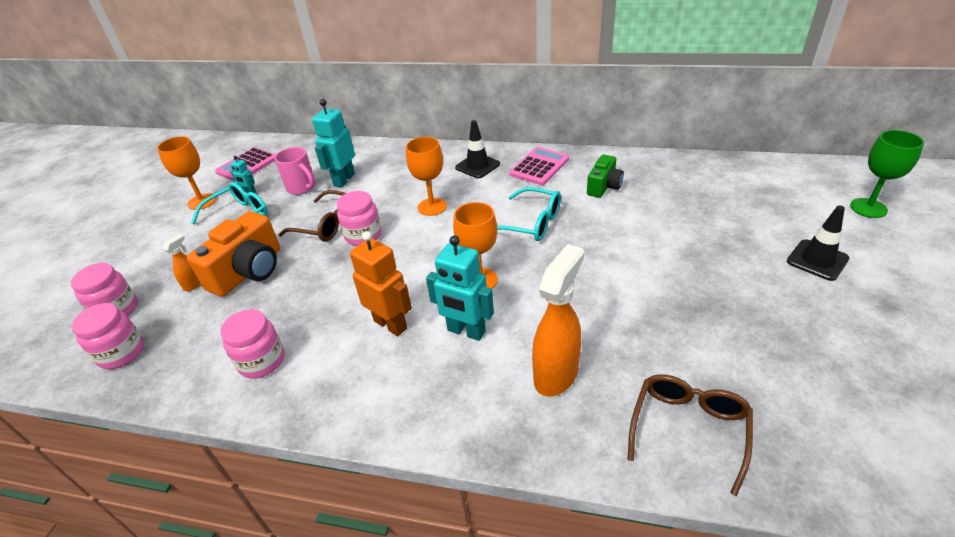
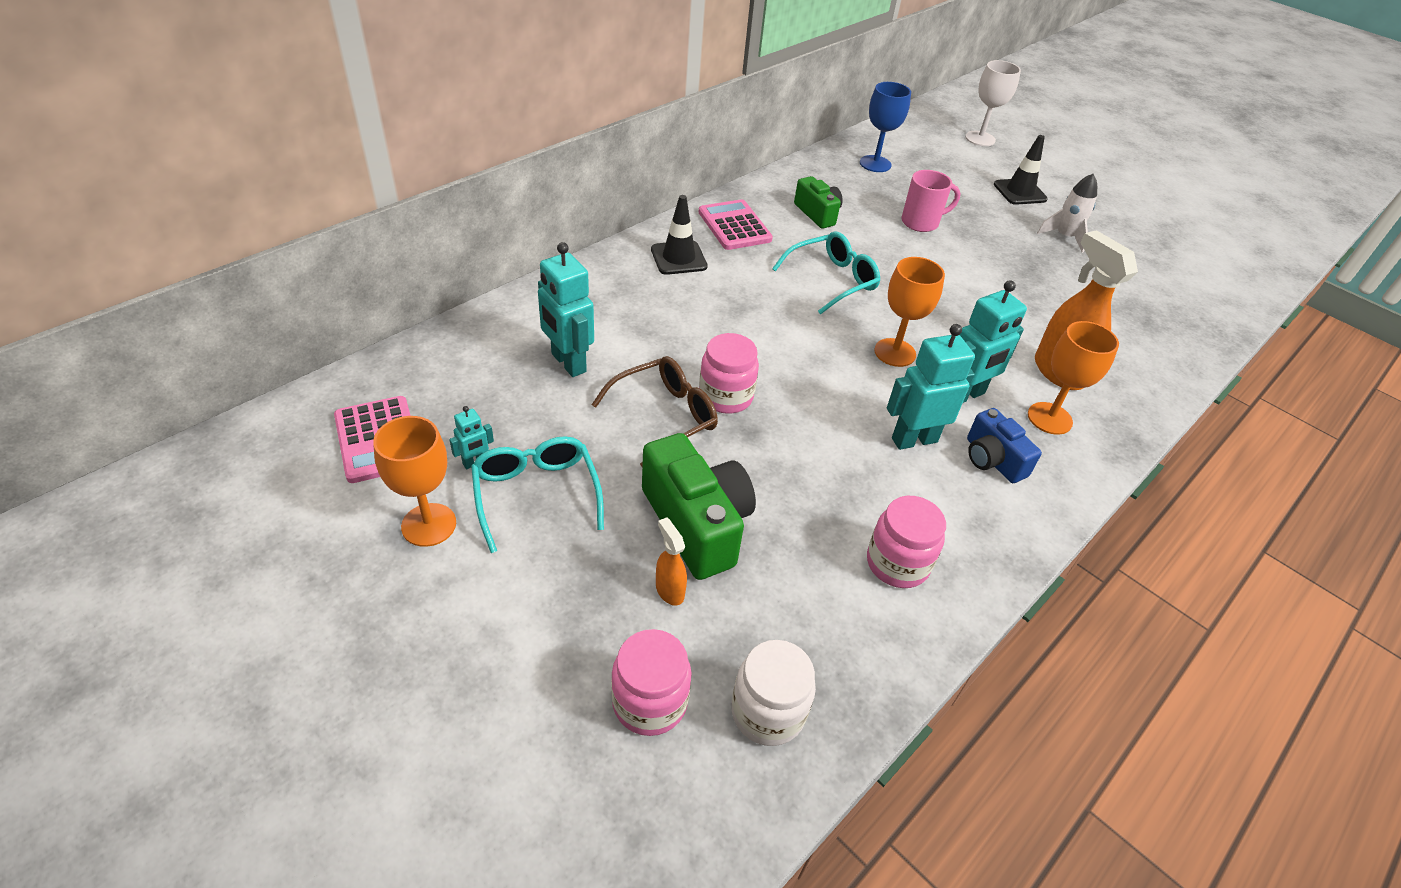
camera: 65 degrees left, 5 degrees up
(122, 353) = (767, 712): pink jar -> white jar
(249, 271) = (697, 523): orange camera -> green camera
(302, 188) = (536, 406): pink mug -> pink mug (921, 222)
(391, 324) = (914, 440): orange robot -> turquoise robot
(402, 372) = (992, 460): none -> blue camera
(432, 207) = (725, 324): orange goblet -> orange goblet (1049, 418)
(688, 429) = (1151, 342): brown glasses -> none
(716, 180) = (875, 164): none -> blue goblet
(786, 312) = (1064, 237): none -> white rocket
(868, 208) = (980, 138): green goblet -> white goblet

